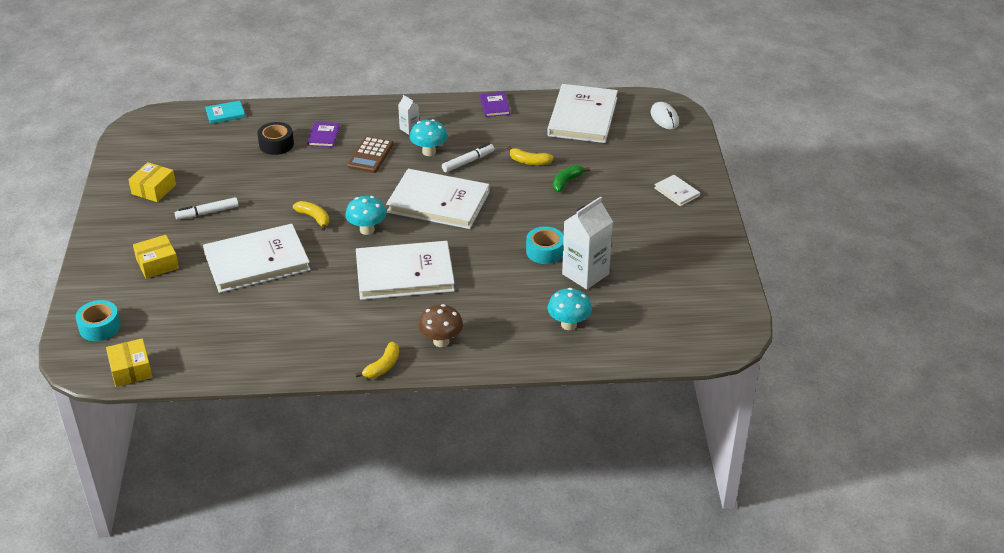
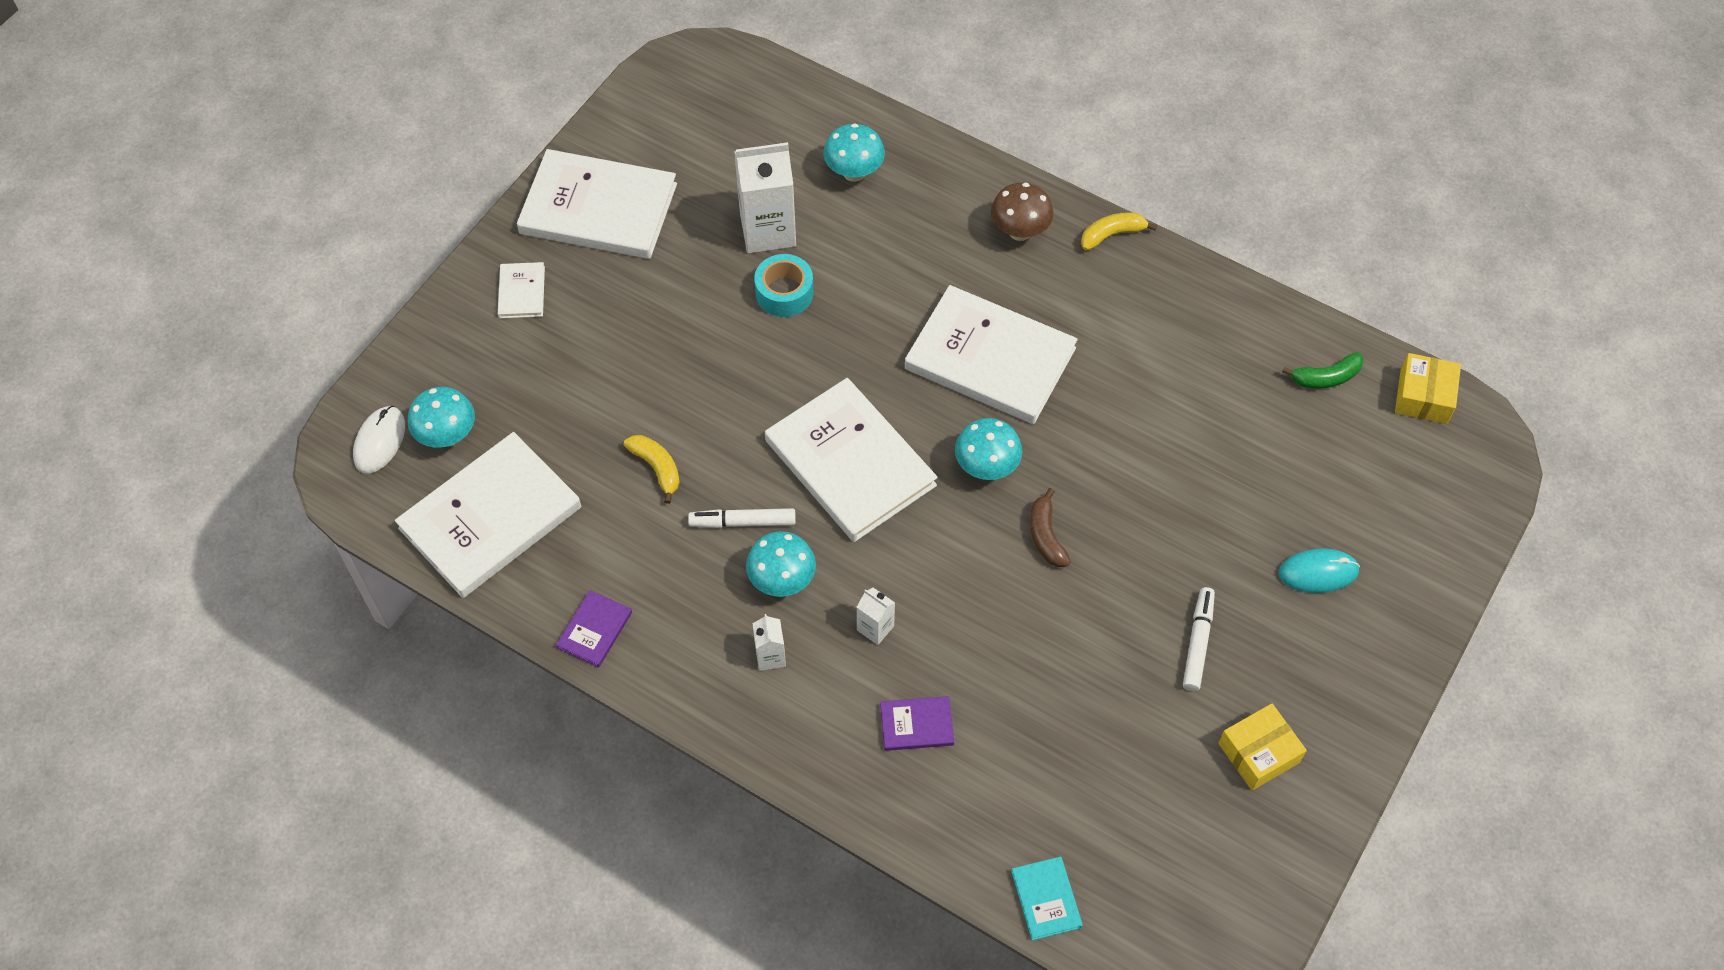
camera: 145 degrees left, 20 degrees up
(100, 327) = (1441, 493): turquoise tape -> none
(157, 264) = (1318, 572): yellow box -> turquoise mouse
(207, 213) = (1197, 642): white marker -> white marker turned 90 degrees counterclockwise
(225, 114) = (1046, 899): turquoise book -> turquoise book turned 60 degrees clockwise
(257, 261) = (1174, 495): white book -> white book (598, 209)
(276, 144) = (1005, 750): black tape -> none
(314, 218) = (1046, 536): yellow banana -> brown banana
(323, 136) = (916, 725): purple book -> purple book turned 45 degrees clockwise
(370, 155) = (875, 628): brown calculator -> white carton
(566, 182) = (644, 396): green banana -> green banana (1326, 377)
(637, 131) = (447, 436): none -> turquoise mushroom

